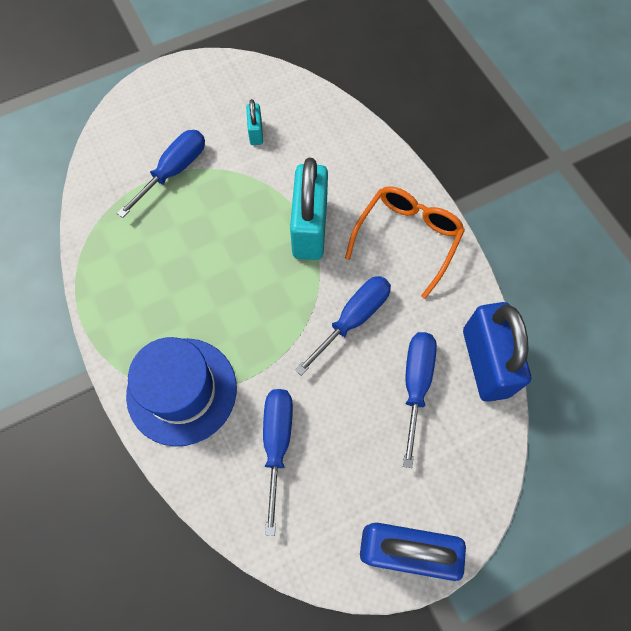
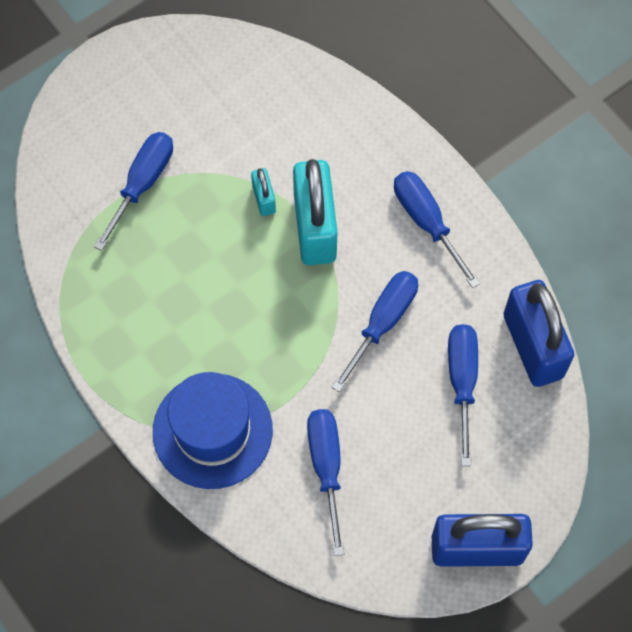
camera: 10 degrees left, 0 degrees up
(256, 133) = (228, 121): turquoise padlock -> turquoise padlock (264, 199)
(407, 239) = (427, 222): orange glasses -> blue screwdriver

